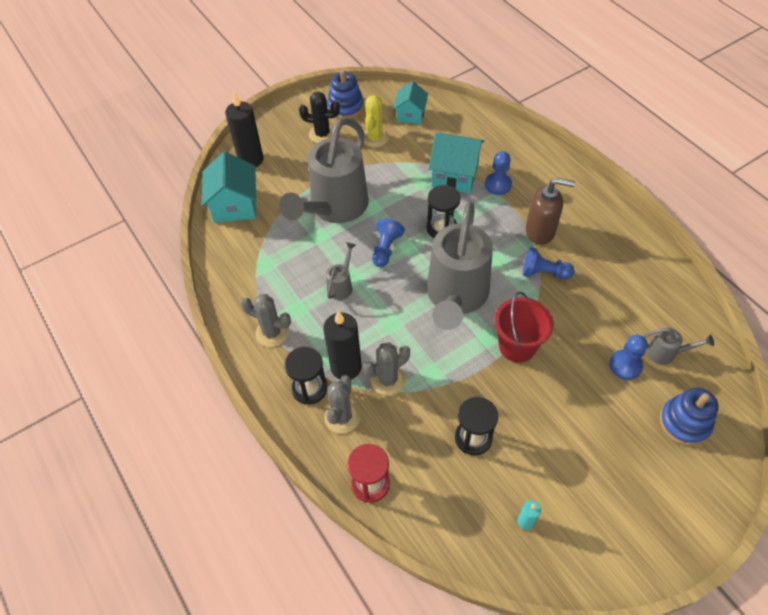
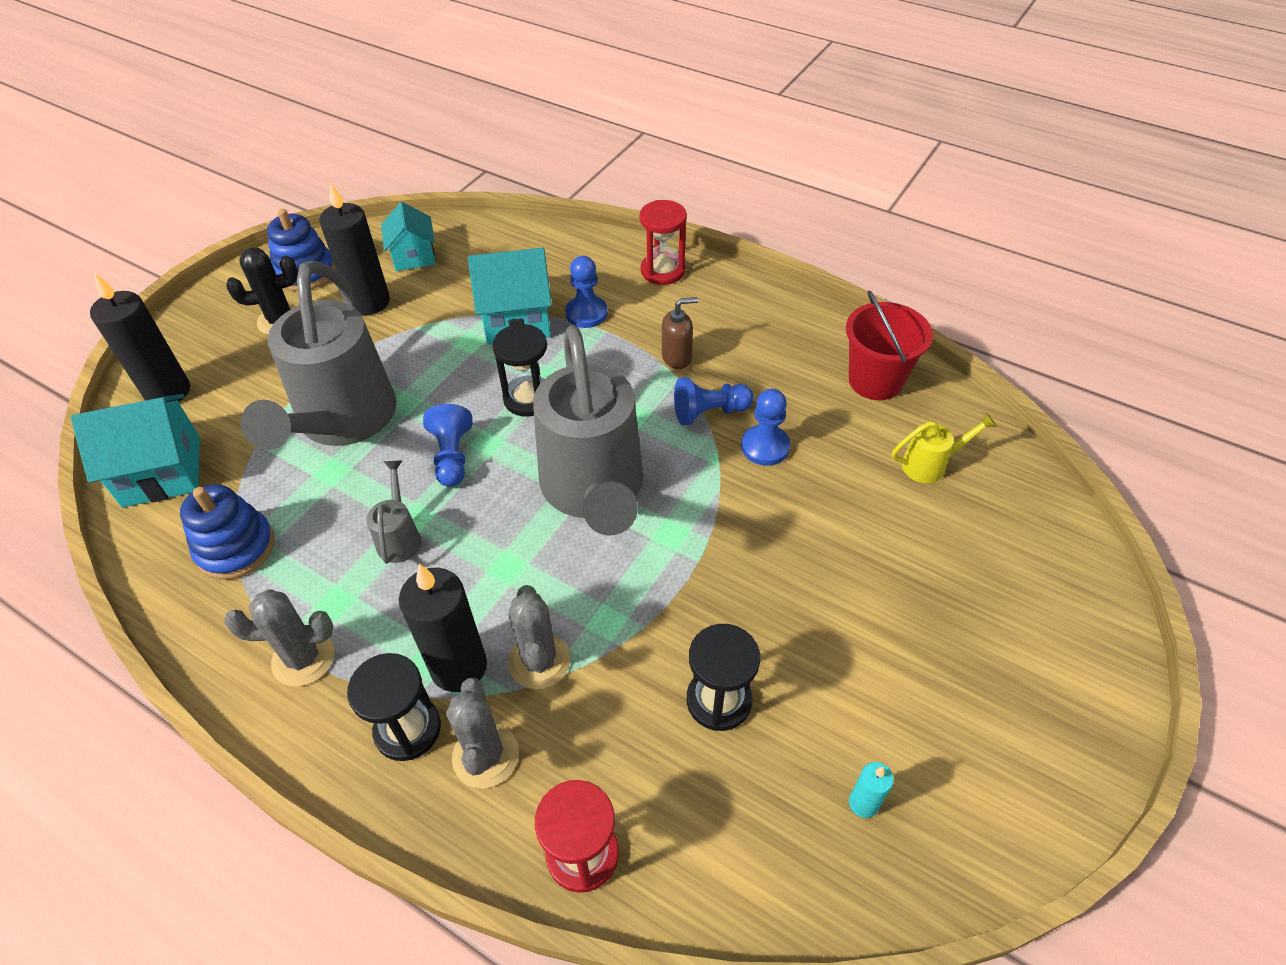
camera: 25 degrees left, 5 degrees down
(235, 205) = (162, 471): turquoise house -> turquoise house turned 75 degrees counterclockwise
(375, 138) = (370, 302): yellow cactus -> black candle
(388, 380) = (539, 661): grey cactus -> grey cactus turned 45 degrees counterclockwise
(517, 346) = (720, 531): red bucket -> red bucket (875, 381)
(540, 231) = (677, 357): brown soap dispenser -> brown soap dispenser, size x0.63
(557, 170) = (663, 271): none -> red hourglass
(625, 365) = (886, 502): blue pawn -> blue pawn (765, 447)
(666, 353) = (930, 465): grey watering can -> yellow watering can
(684, 423) = (1006, 552): blue stacking toy -> blue stacking toy (236, 548)

